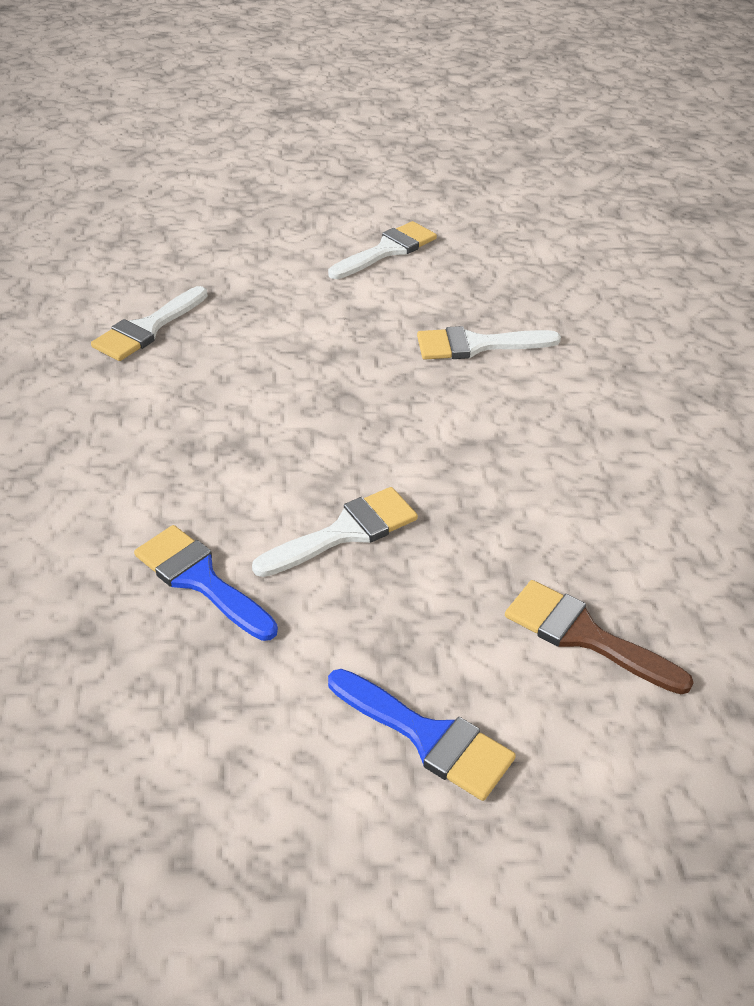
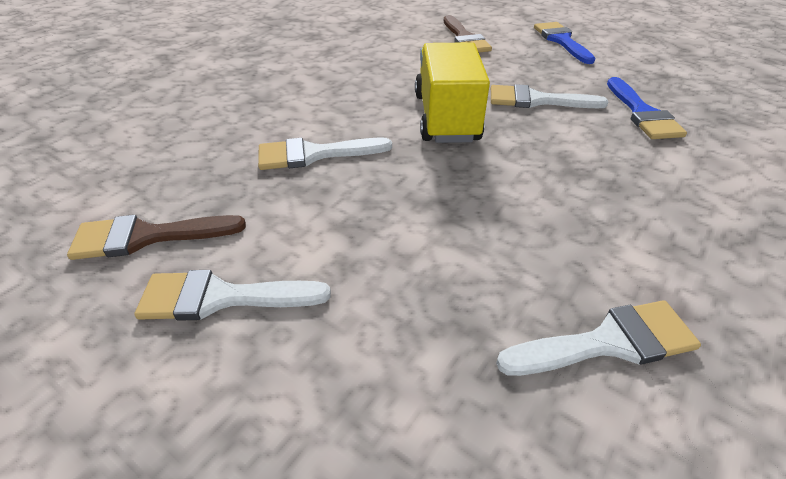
camera: 140 degrees left, 0 degrees up
(418, 446) = (446, 117): none -> yellow truck
(477, 345) = (314, 154): white brush -> white brush turned 135 degrees clockwise
(482, 250) = (147, 236): none -> brown brush

